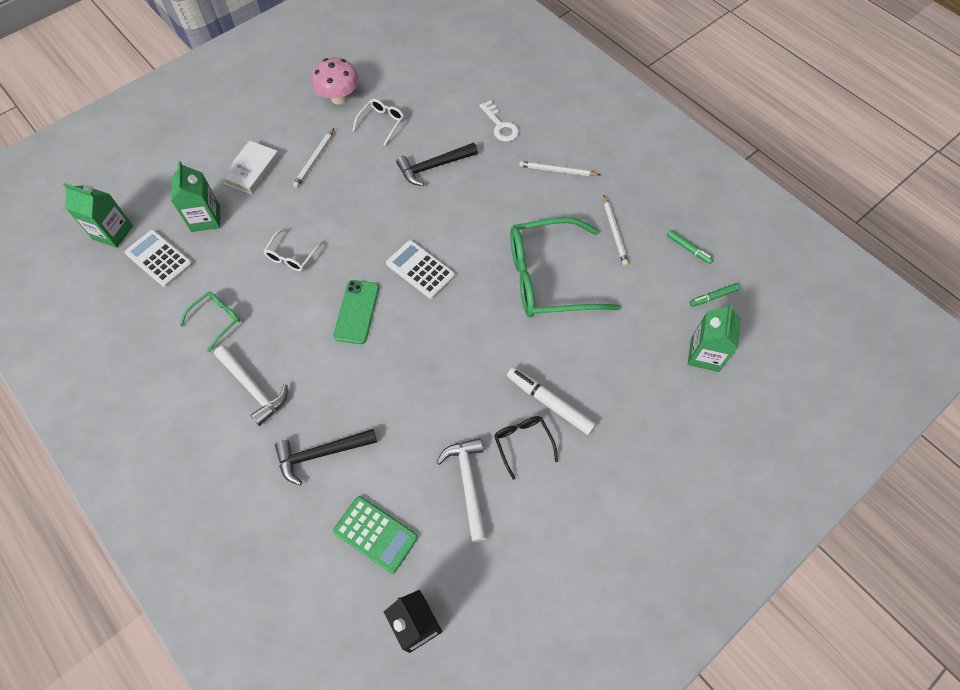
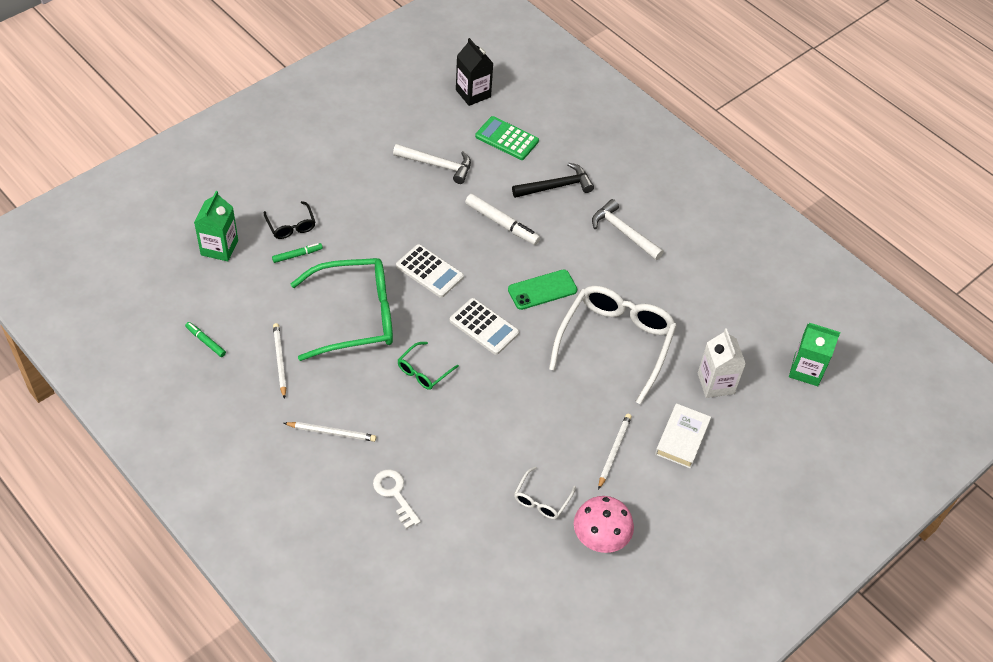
camera: 175 degrees right, 10 degrees down
(159, 258) = (748, 343): white calculator -> white calculator (429, 271)
(205, 218) = (715, 383): green carton -> white carton
(216, 320) = (672, 286): green glasses -> green glasses (423, 371)
(292, 255) = (615, 343): white glasses -> white glasses, size x2.21
(356, 312) = (542, 290): green phone -> green phone turned 60 degrees clockwise
(434, 166) = (475, 440): black hammer -> none
(468, 484) = (437, 165): white hammer -> white hammer turned 60 degrees counterclockwise
(523, 443) = (391, 189): black glasses -> black glasses (291, 226)
(549, 403) = (366, 215): white marker -> white marker (501, 223)
(713, 297) = (195, 295): green marker -> green marker (297, 255)

